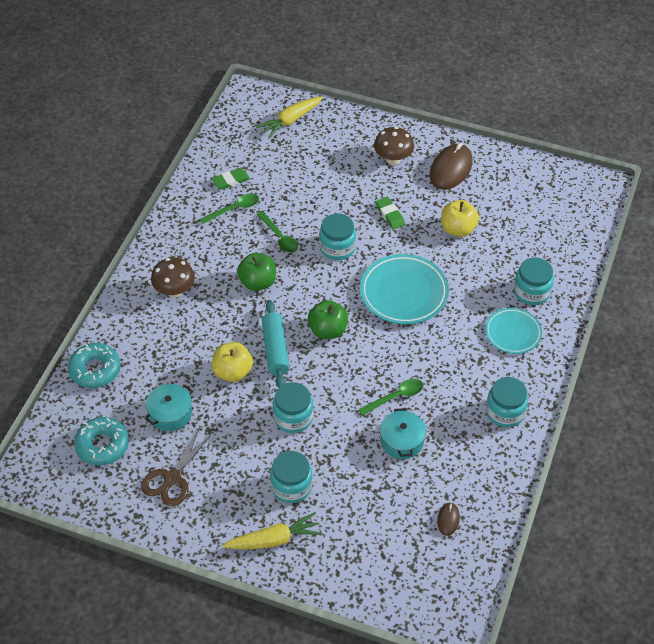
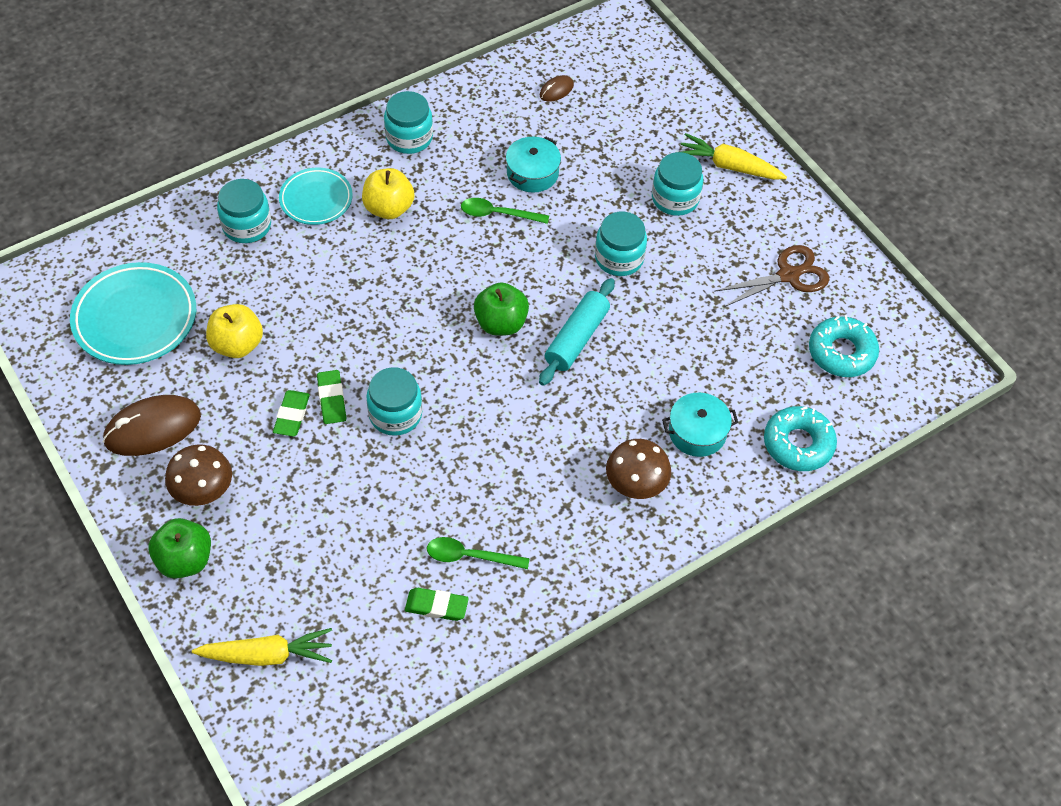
camera: 145 degrees left, 5 degrees up
(170, 413) = (745, 341): turquoise pot -> turquoise pot (697, 432)
(233, 372) = (643, 343): yellow apple -> yellow apple (389, 208)
(257, 282) = (528, 431): green apple -> green apple (185, 560)
(279, 237) = (450, 475): green spoon -> none
(378, 234) = (331, 399): none -> green eraser
(403, 293) = (378, 311): turquoise plate -> turquoise plate (135, 318)

